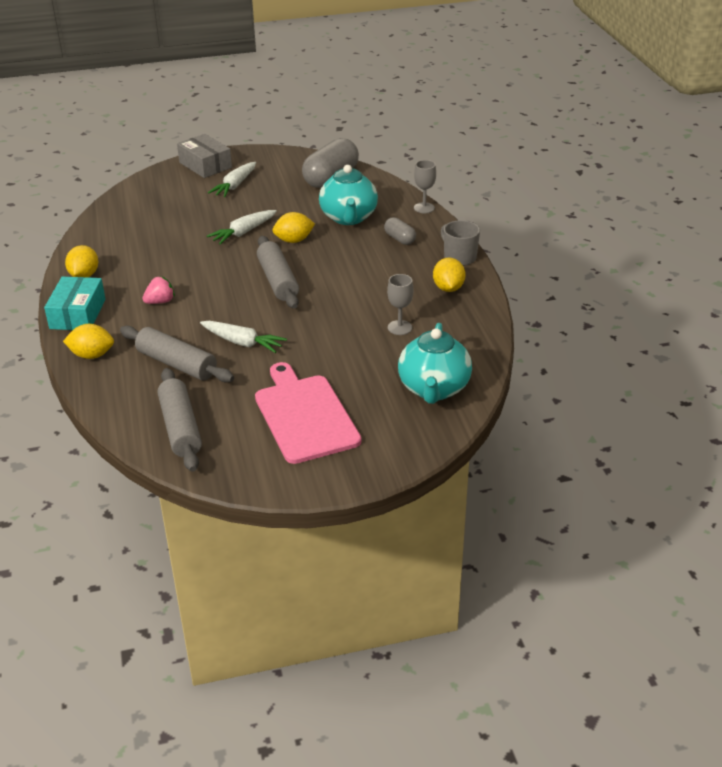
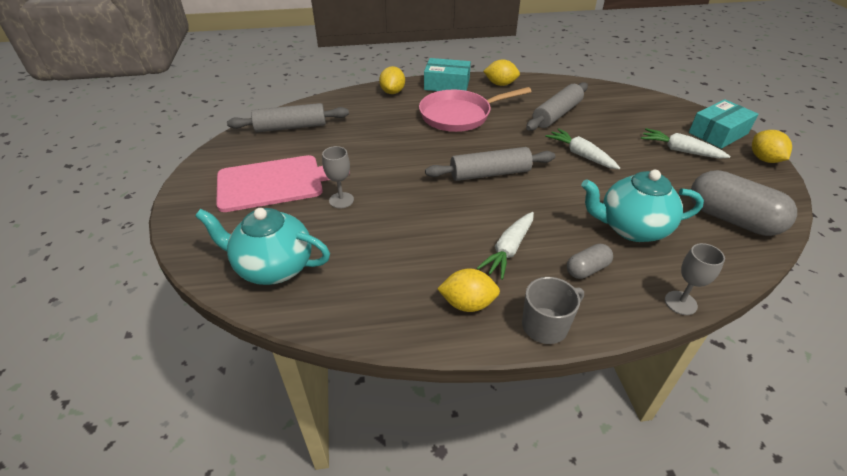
camera: 95 degrees right, 5 degrees up
(160, 301) = (459, 115): pink strawberry -> pink pan
(177, 364) = (370, 124): grey rolling pin -> grey rolling pin (556, 114)
(205, 165) = (718, 133): grey box -> turquoise box
(242, 342) = (390, 153): white carrot -> white carrot (509, 250)
(294, 240) = (570, 185): yellow lemon -> yellow lemon (764, 159)
(399, 327) = (391, 251): grey goblet -> grey goblet (341, 200)

